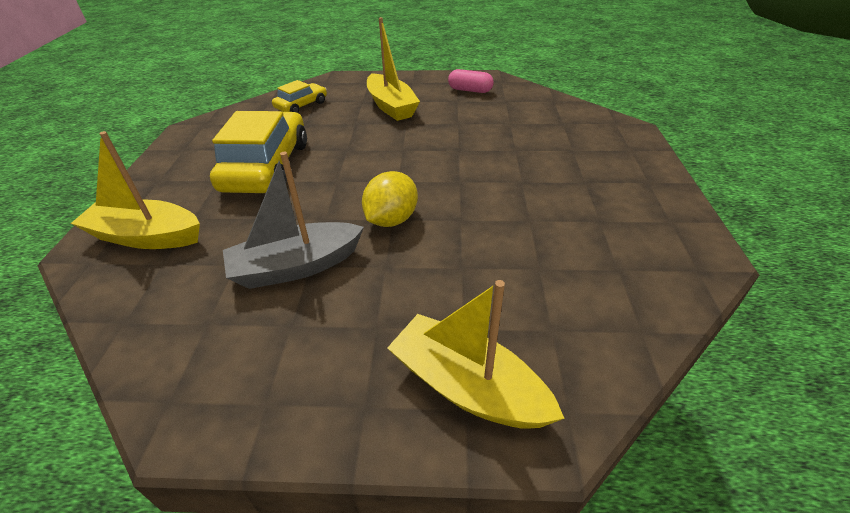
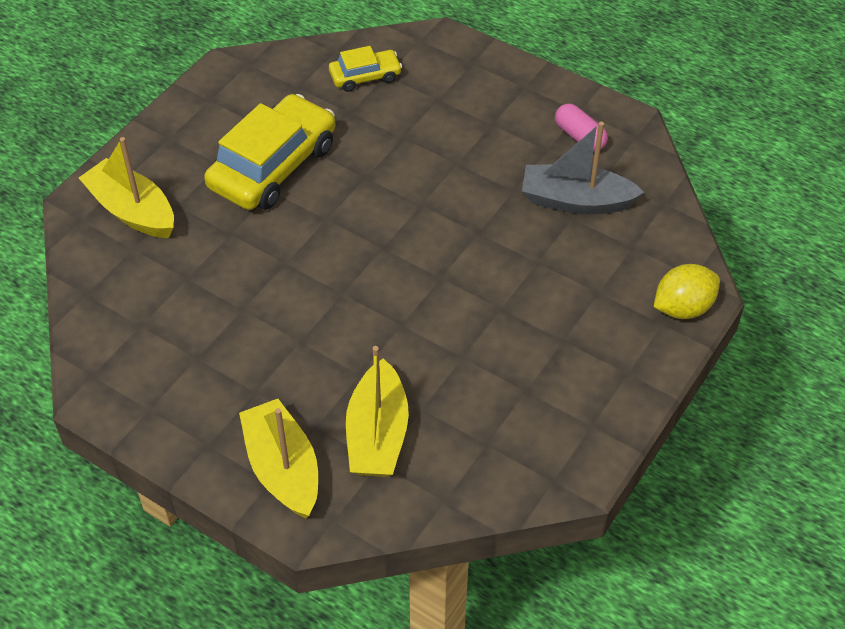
camera: 30 degrees right, 10 degrees up
(296, 266) = (231, 304): grey boat -> grey boat (576, 201)
(391, 106) = (462, 125): yellow boat -> yellow boat (377, 434)
(391, 220) = (341, 293): yellow lemon -> yellow lemon (682, 308)

